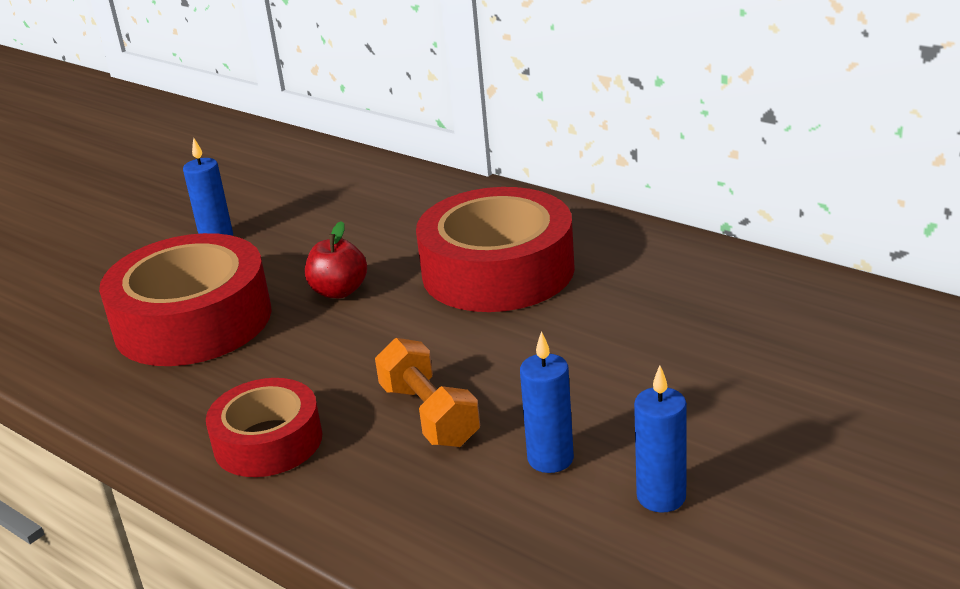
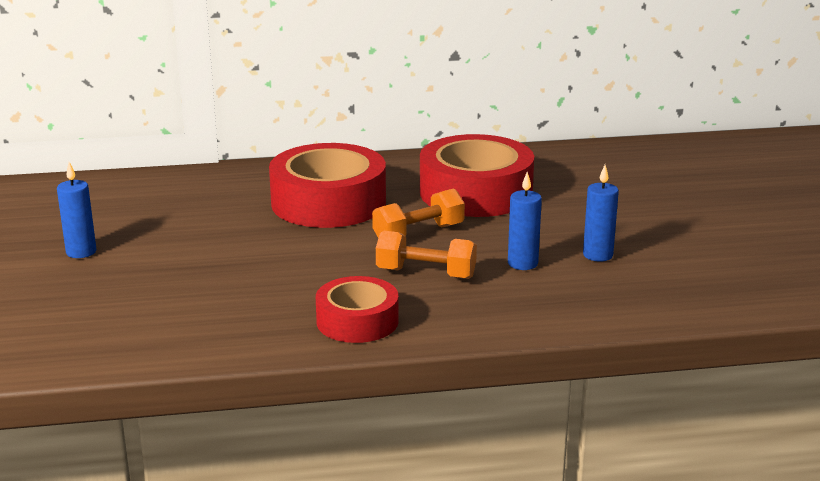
camera: 50 degrees left, 5 degrees down
(193, 321) = (170, 295): red tape -> red tape (476, 192)
(339, 291) = (245, 245): red apple -> none
(514, 355) = (418, 233): none -> orange dumbbell

